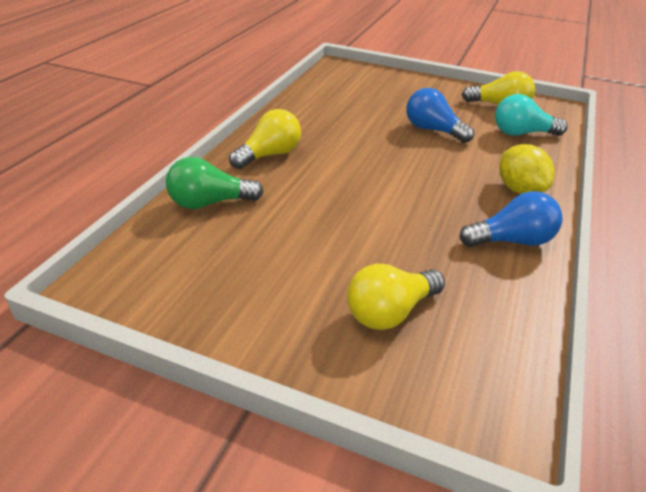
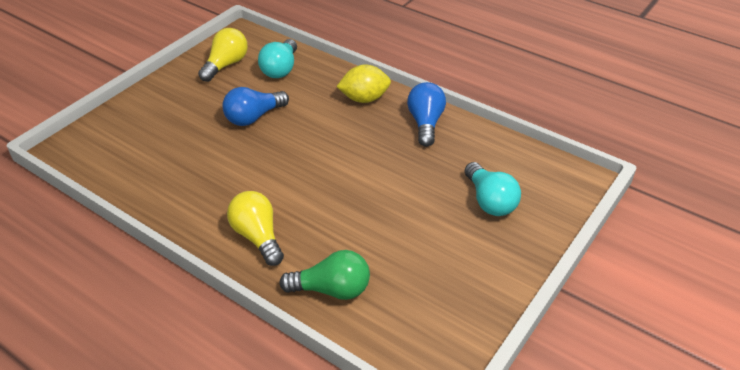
camera: 75 degrees left, 5 degrees up
(209, 203) = (332, 289): green light bulb -> green light bulb turned 90 degrees counterclockwise
(390, 312) = (490, 201): yellow light bulb -> turquoise light bulb

